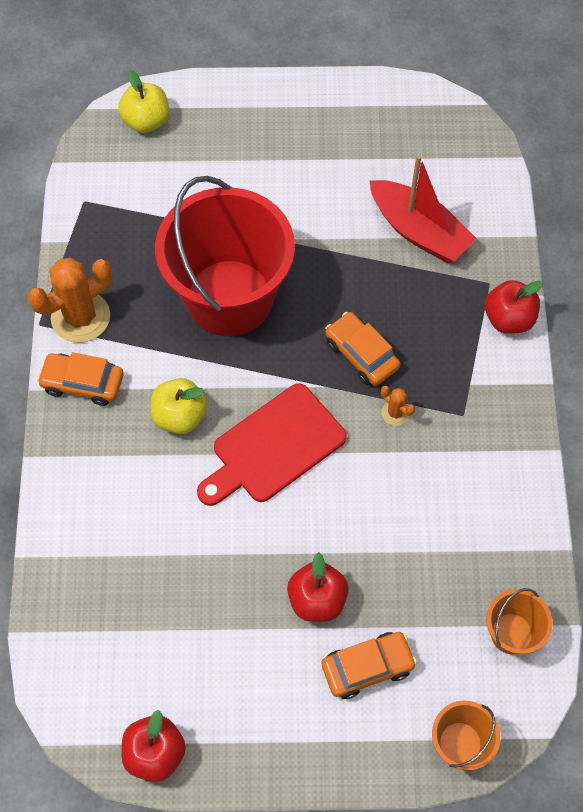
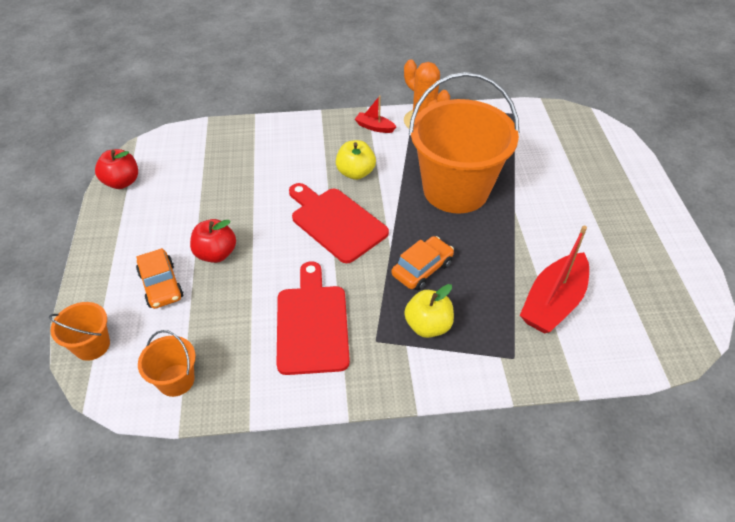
camera: 85 degrees right, 15 degrees down
(83, 383) = (374, 127): orange car -> red boat
(146, 121) = (593, 135): yellow apple -> yellow apple (428, 325)
(229, 298) = (455, 190): red bucket -> orange bucket
(395, 413) = (372, 293): orange cactus -> none
(437, 481) = (312, 324): none -> red cutting board
(508, 319) = (479, 374): red apple -> none

